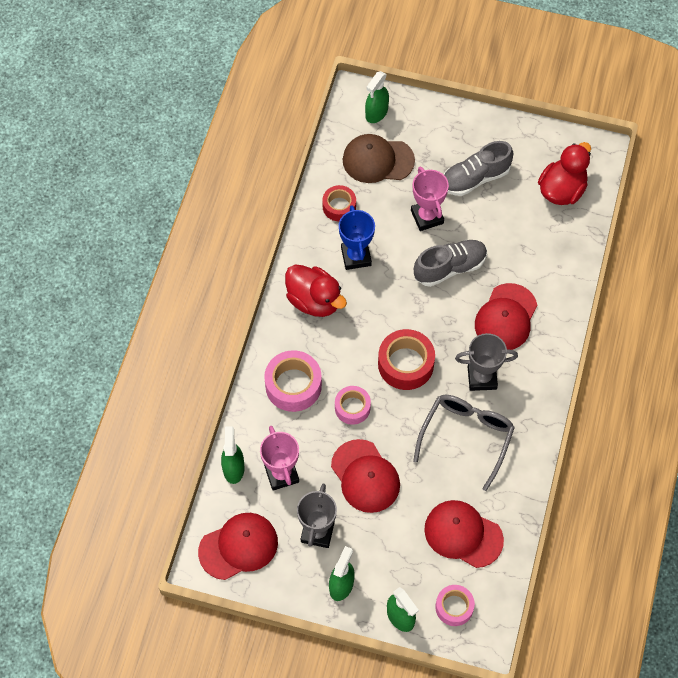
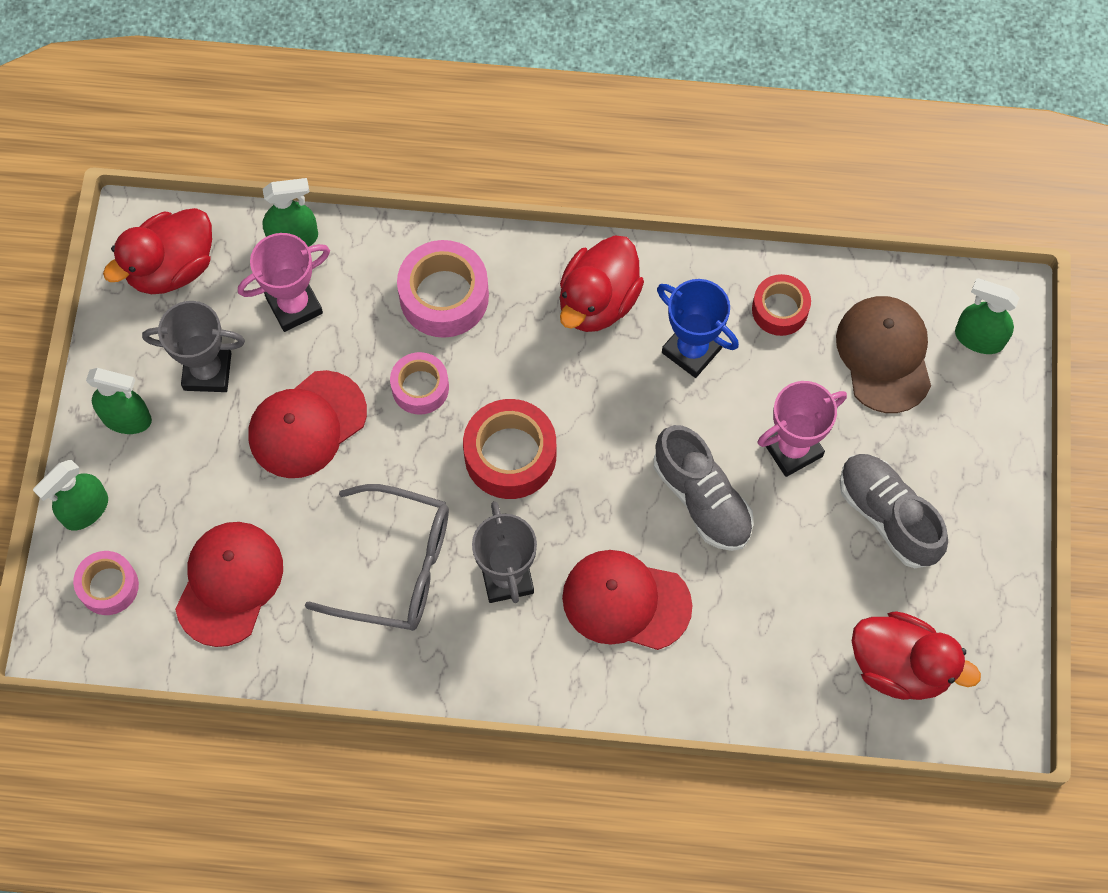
camera: 80 degrees right, 5 degrees up
(238, 546) = (171, 268): red cap -> red duck
(356, 256) = (691, 350): blue trophy -> blue trophy turned 60 degrees clockwise

